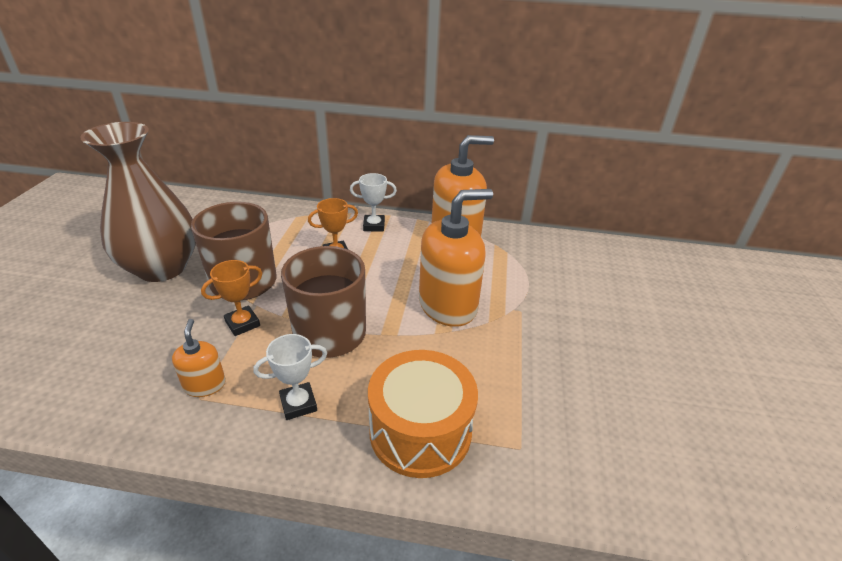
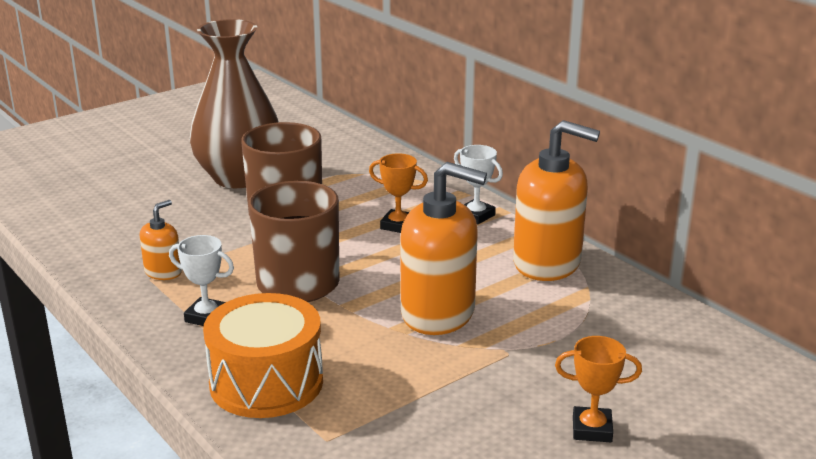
camera: 45 degrees right, 10 degrees down
(242, 323) = (243, 244): orange trophy -> orange trophy (592, 429)

